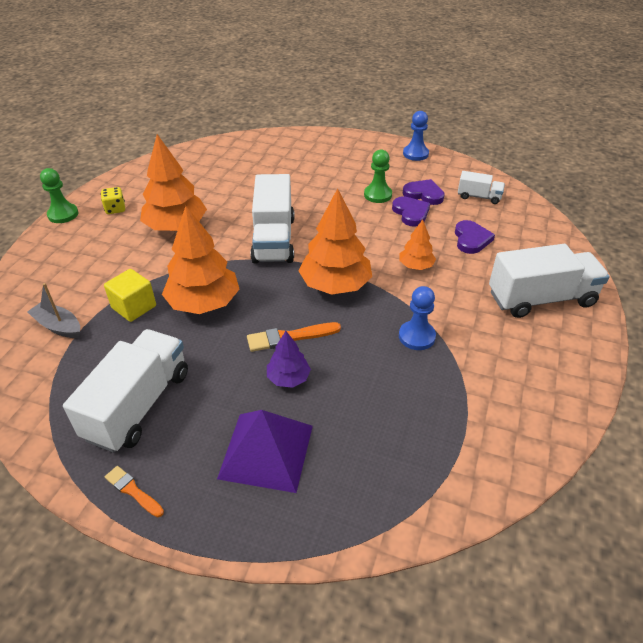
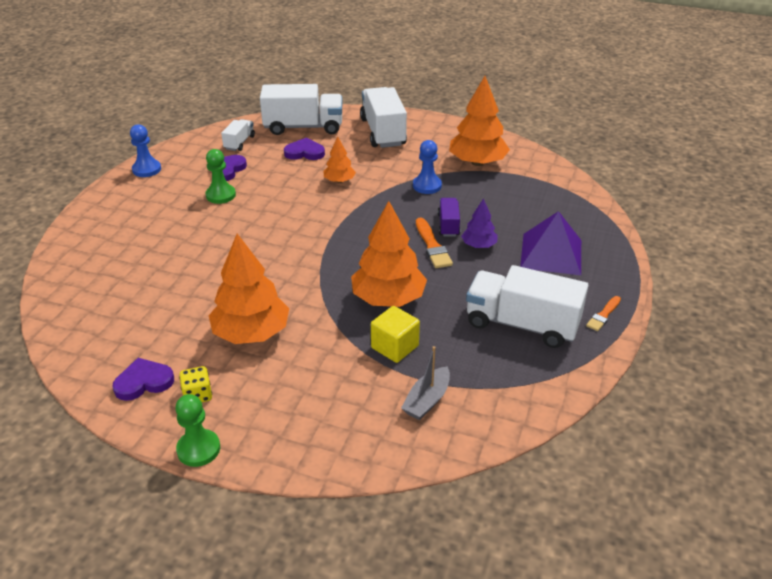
camera: 90 degrees left, 5 degrees down
(274, 239) = (288, 259): white truck -> white truck (303, 127)
(330, 352) = (448, 225): none -> purple truck
(335, 285) = (364, 222): orange tree -> orange tree (477, 162)
(411, 213) = (258, 178): purple heart -> purple heart (144, 382)

